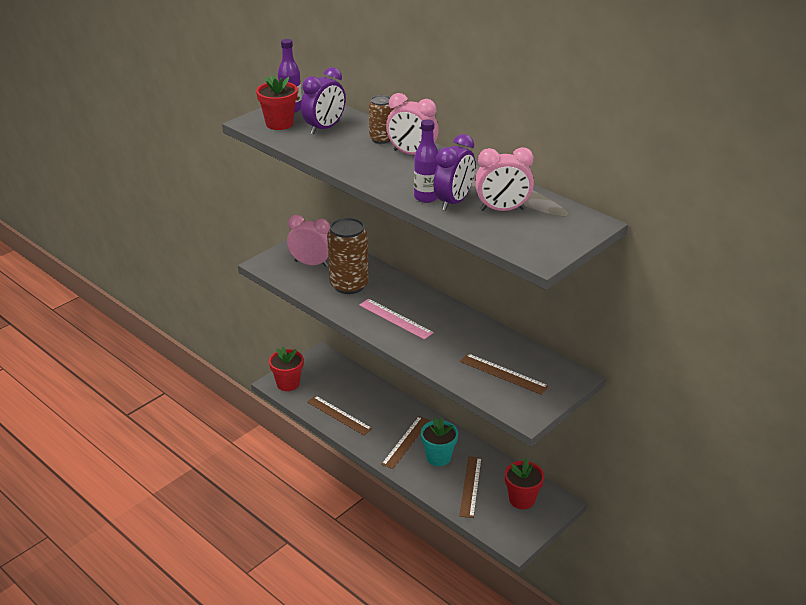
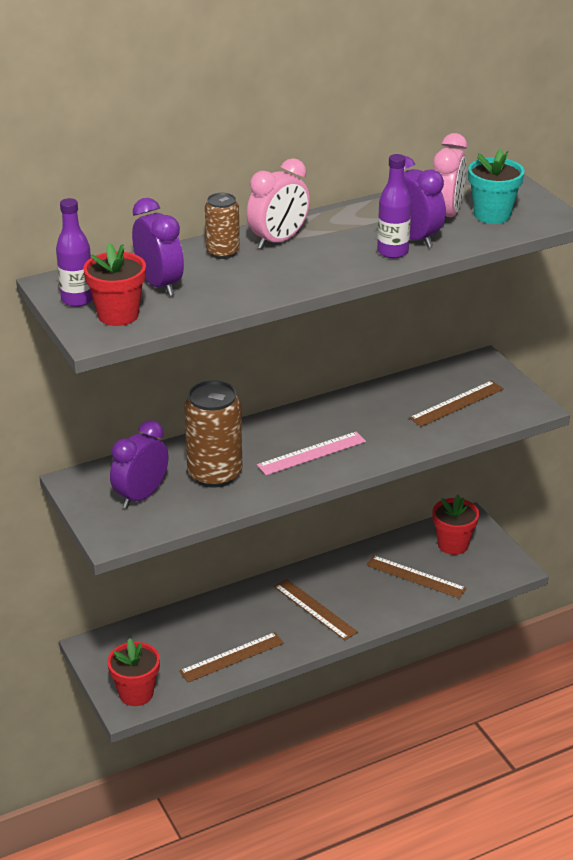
camera: 70 degrees left, 0 degrees up
(311, 264) = (141, 496): pink clock -> purple clock
(438, 457) = (355, 589): turquoise flower pot -> turquoise flower pot (492, 215)

